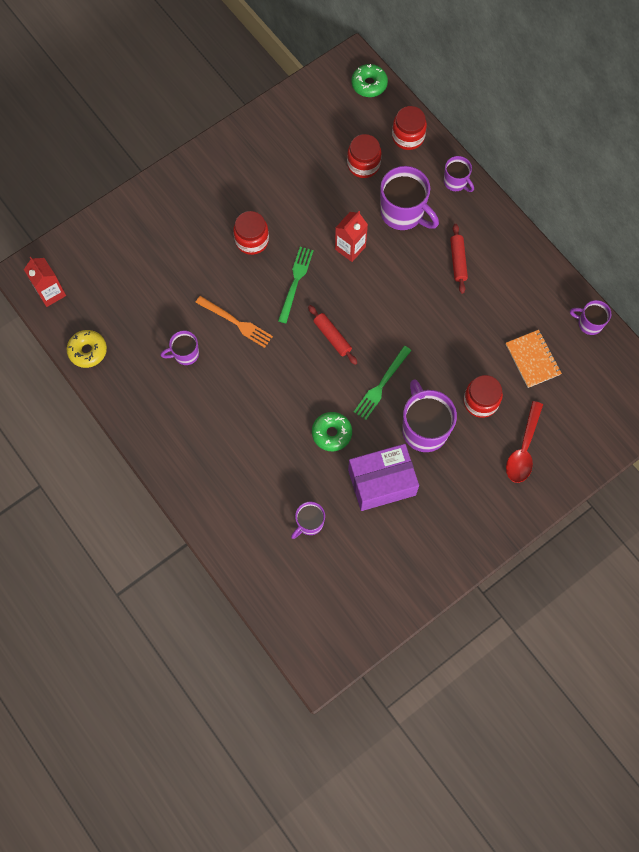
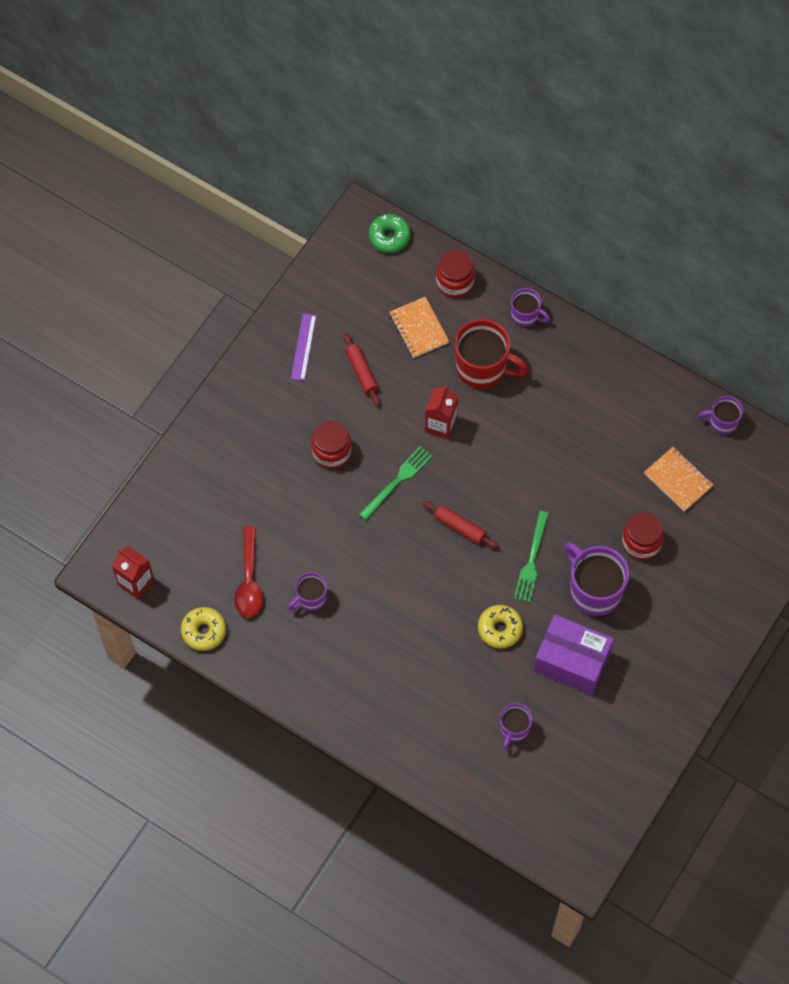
camera: 20 degrees left, 5 degrees down
(236, 322) = (351, 546): orange fork -> none
(264, 149) = (303, 347): none -> purple ruler
(295, 282) = (397, 481): green fork -> green fork turned 45 degrees clockwise
(331, 433) = (500, 629): green donut -> yellow donut
(363, 164) = (418, 328): red jar -> orange notebook
(381, 482) = (572, 661): purple box -> purple box turned 60 degrees clockwise
(403, 213) = (482, 368): purple mug -> red mug
(458, 261) = (560, 401): red rolling pin -> red rolling pin (361, 372)
(523, 449) = (703, 577): red spoon -> red spoon (249, 580)

